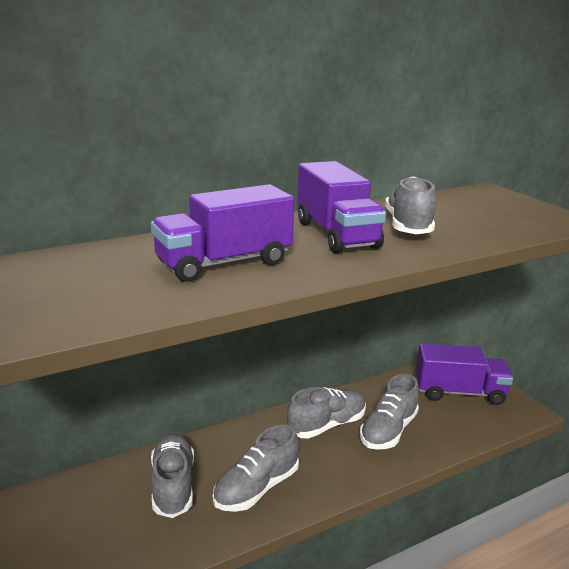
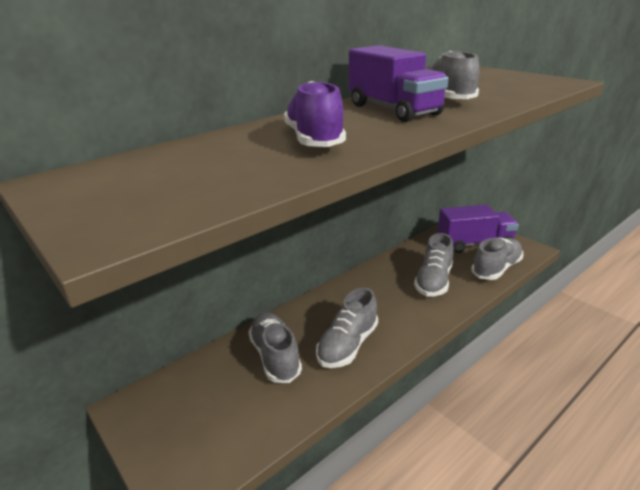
camera: 10 degrees left, 5 degrees up
(224, 263) = (314, 140): purple truck -> purple shoe
(326, 425) = (383, 285): grey shoe -> grey shoe (496, 268)

